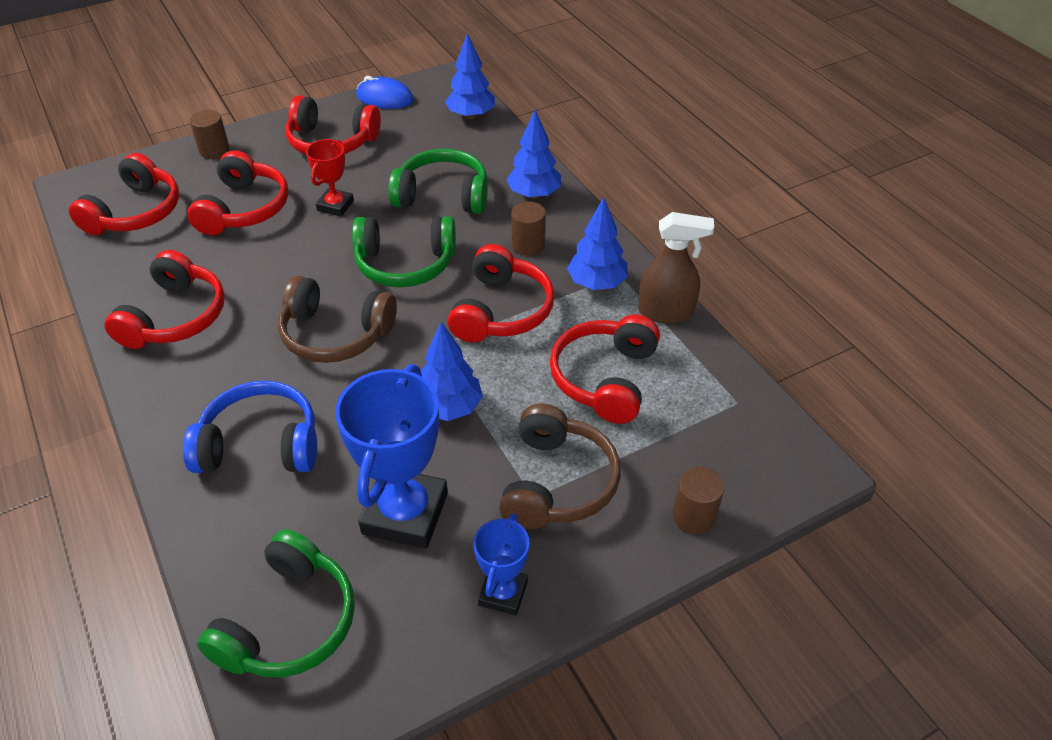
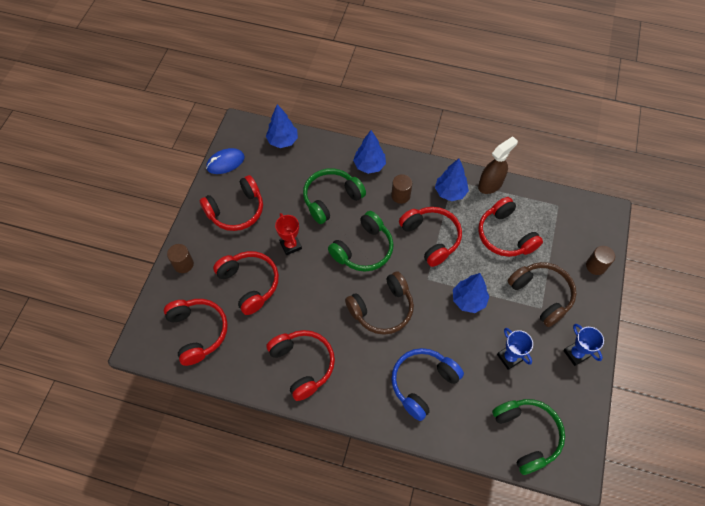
camera: 45 degrees left, 15 degrees up
(405, 513) = (509, 357): blue trophy -> blue trophy, size x0.54

